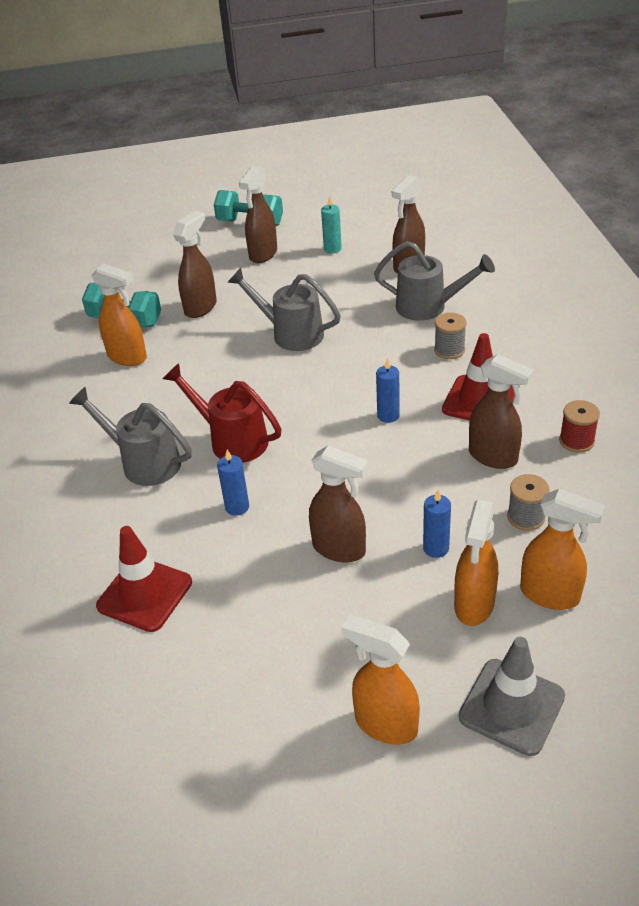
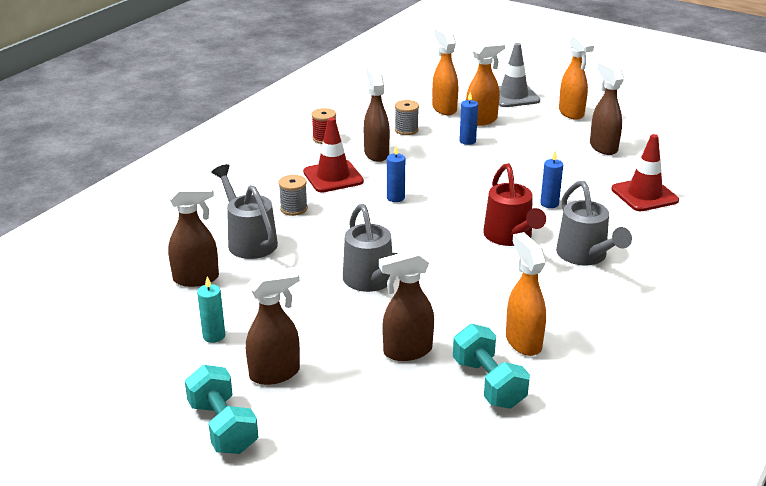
camera: 140 degrees left, 10 degrees down
(339, 549) = (515, 162): brown spray bottle -> brown spray bottle (603, 147)

